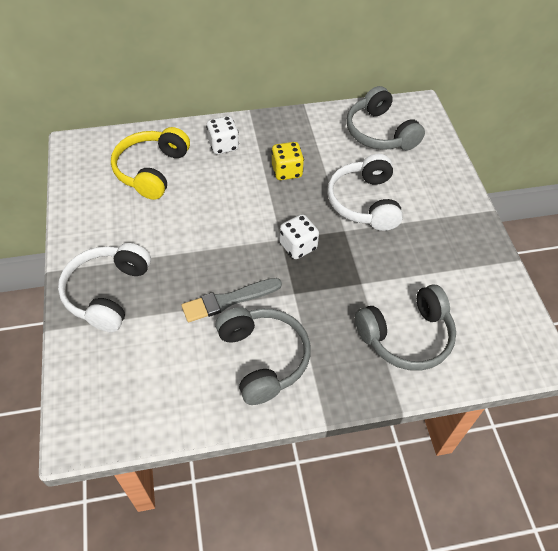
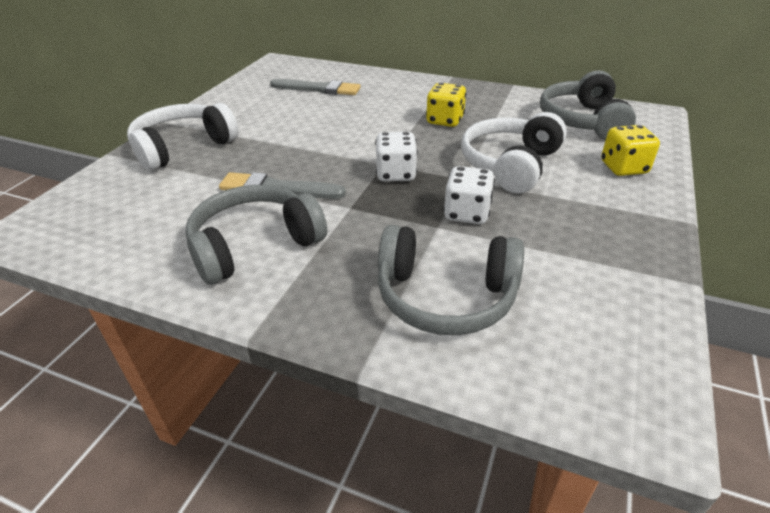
camera: 35 degrees right, 15 degrees down
(152, 170) = (318, 89): yellow headphones -> grey brush
(223, 145) = (400, 90): white dice -> white dice (467, 213)
(263, 358) = (254, 245): grey headphones -> grey headphones turned 135 degrees counterclockwise
(432, 175) = (623, 168): none -> yellow dice

